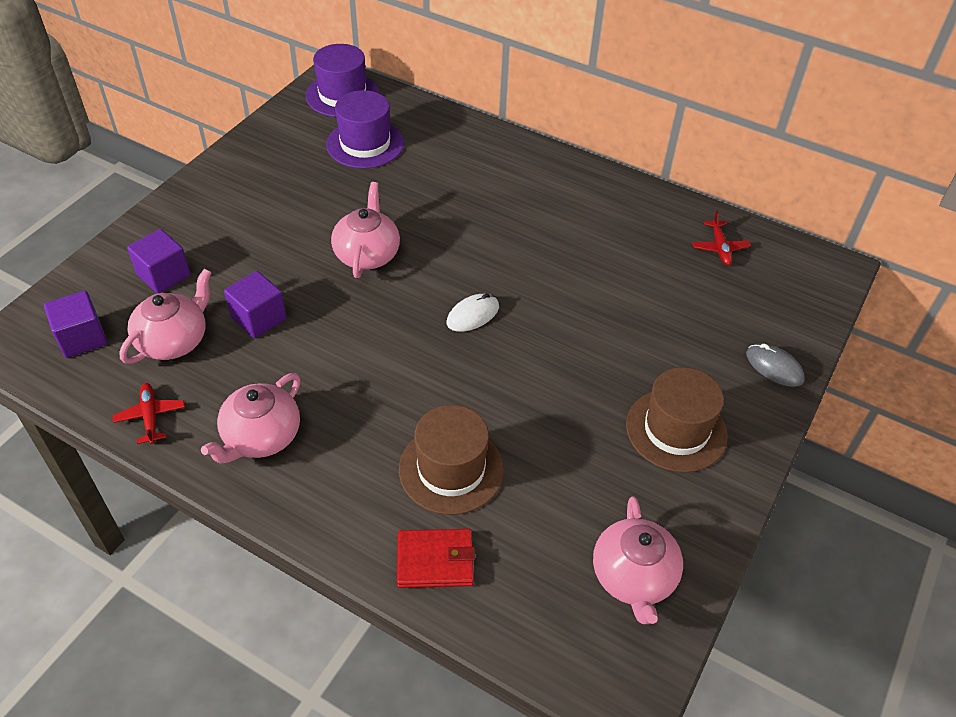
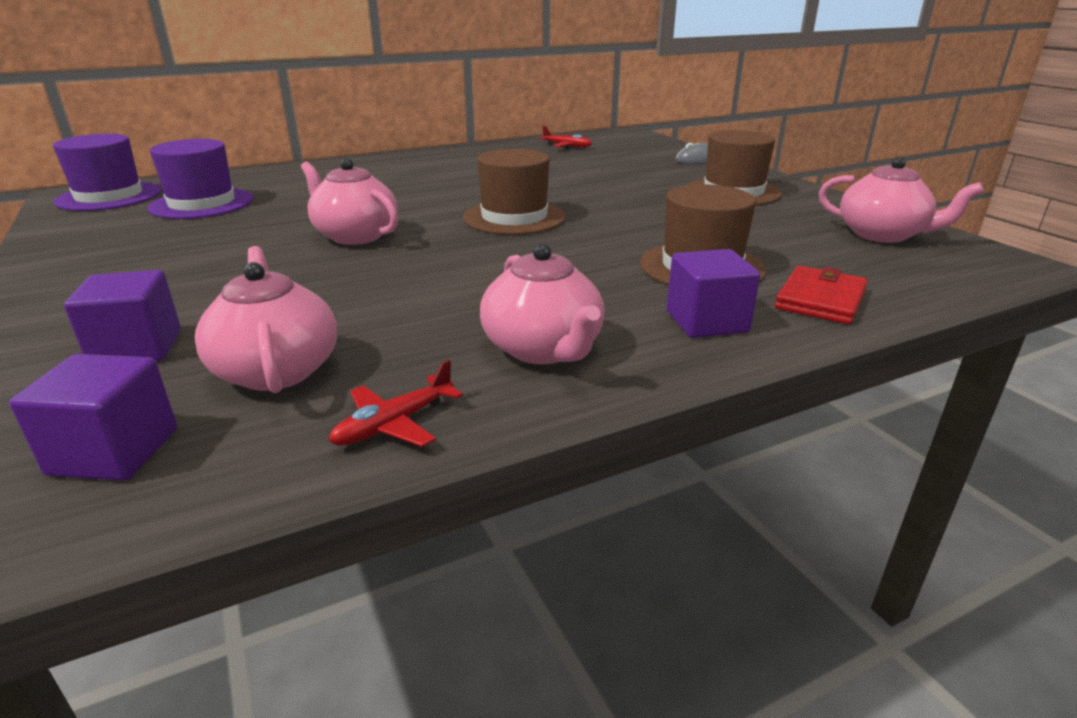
camera: 55 degrees left, 20 degrees down
(150, 417) = (394, 424): red plane -> red plane turned 60 degrees counterclockwise
(258, 318) = (342, 306): purple cube -> purple cube (706, 322)
(472, 315) = (514, 217): white mouse -> brown hat

